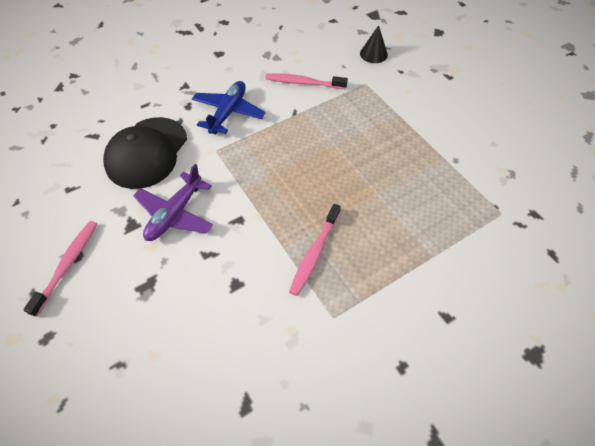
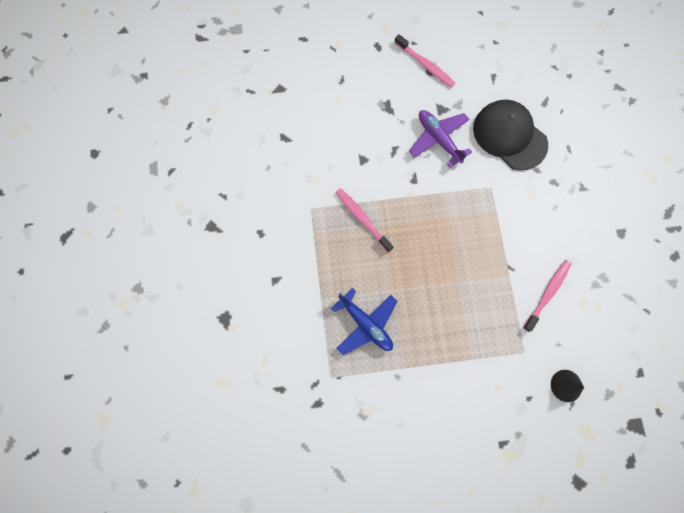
camera: 115 degrees right, 20 degrees up
(228, 113) = (532, 212): blue plane -> blue plane (365, 324)

